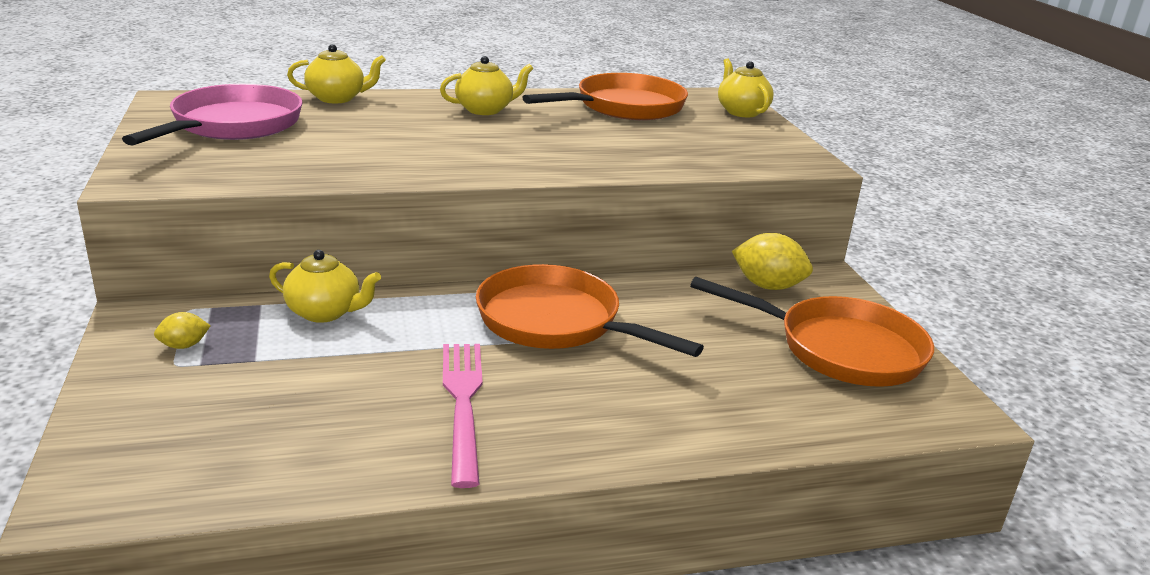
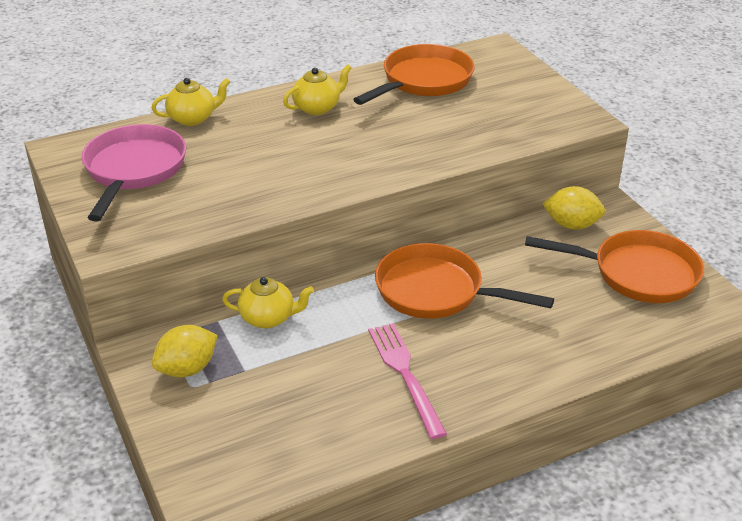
camera: 10 degrees left, 10 degrees up
(184, 346) = (187, 369): yellow lemon -> yellow lemon, size x1.88
(741, 112) = (515, 67): yellow teapot -> none

